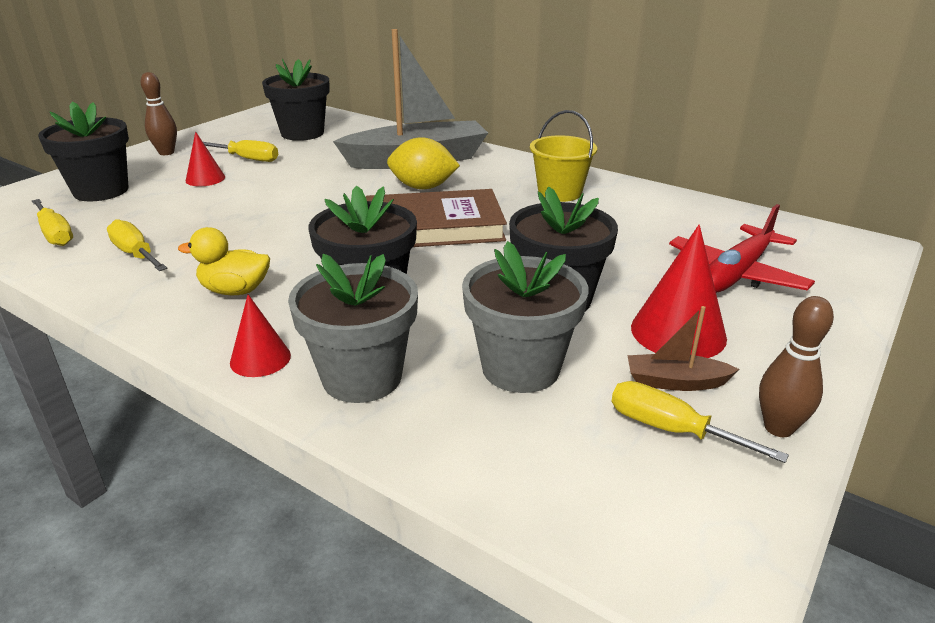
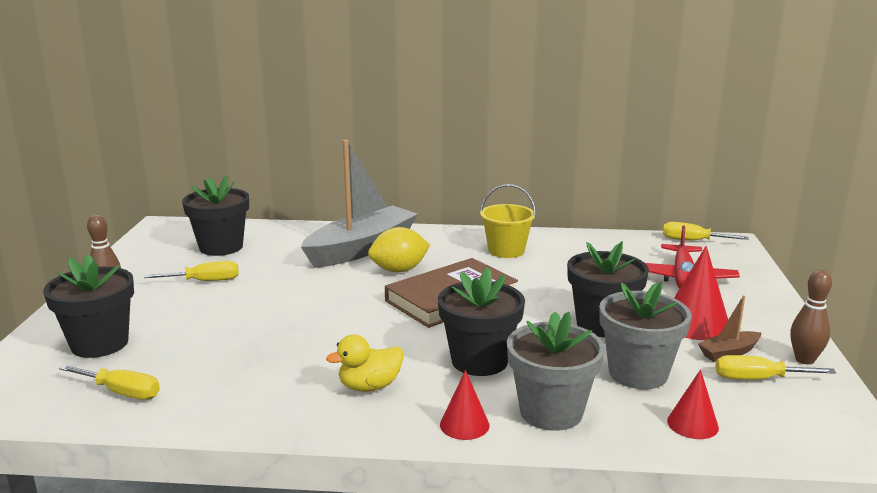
camera: 30 degrees left, 10 degrees down
(135, 254) = (234, 385): yellow screwdriver -> yellow screwdriver (692, 241)
(205, 179) = (191, 308): red cone -> red cone (692, 424)

